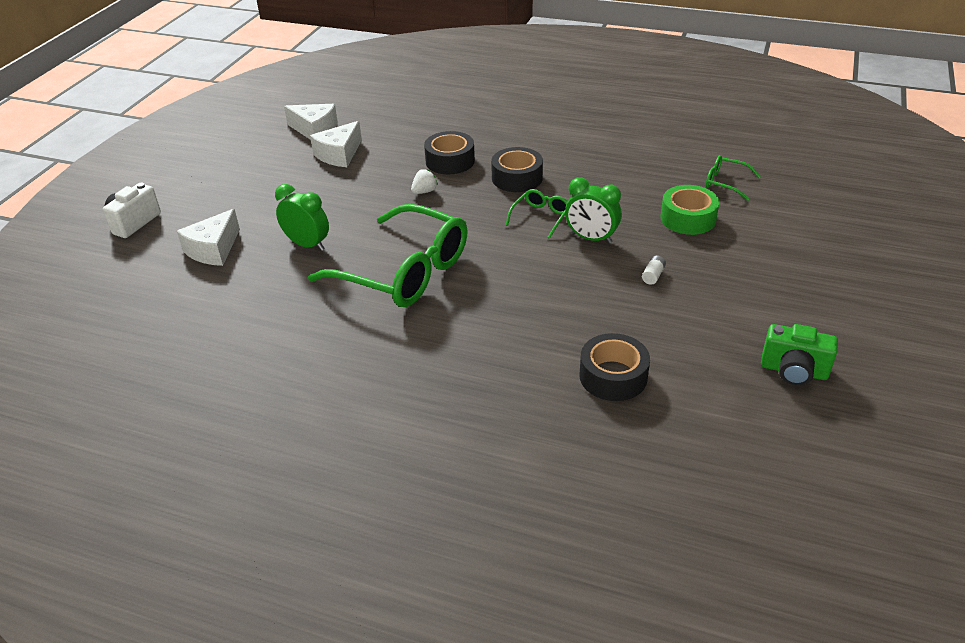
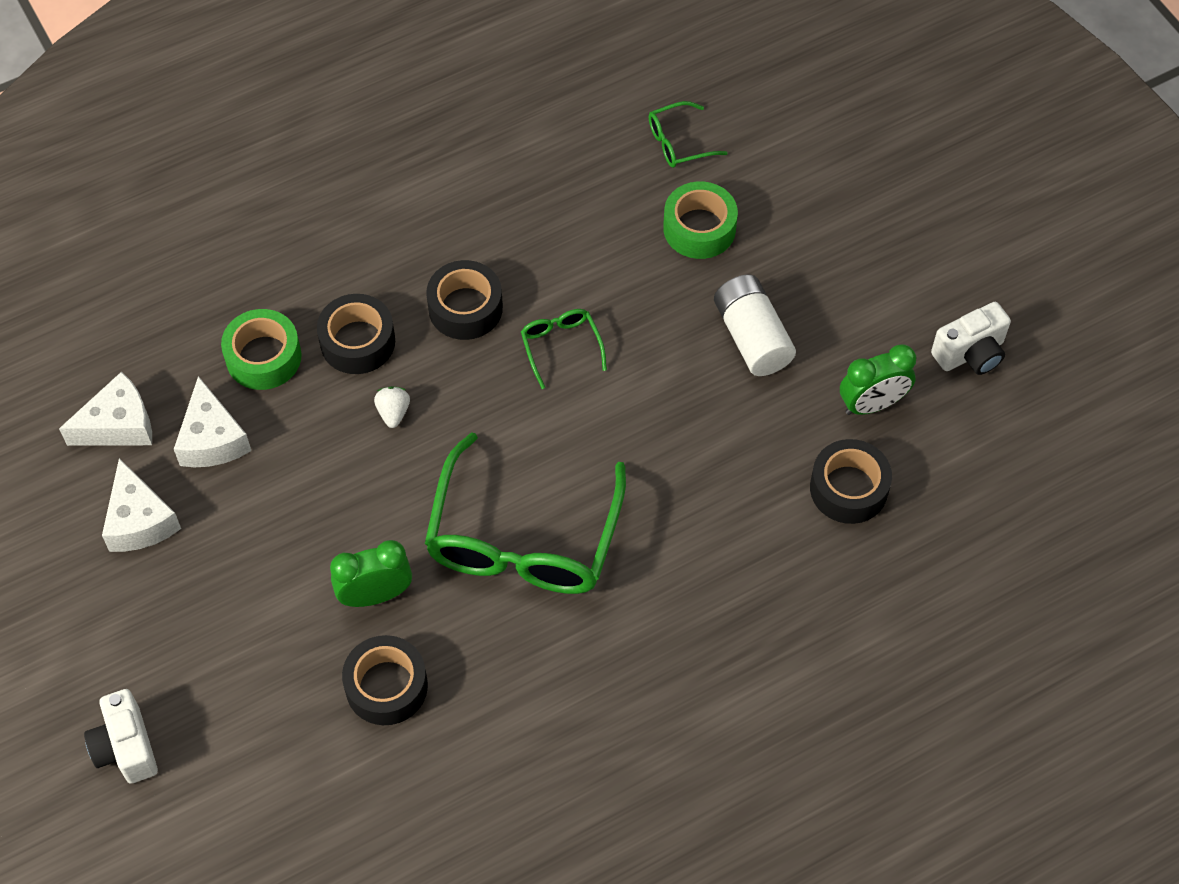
camera: 50 degrees left, 20 degrees up
(213, 249) = (283, 693): white cheese -> white cheese (139, 520)
(253, 278) = (386, 686): none -> black tape
(403, 143) = (263, 357): none -> green tape
(404, 271) = (523, 538): green glasses -> green glasses turned 120 degrees clockwise
(591, 238) = (643, 335): green clock -> green clock (872, 404)
(653, 275) = (752, 337): white battery -> white battery, size x2.48
(793, 371) = (970, 353): green camera -> white camera

